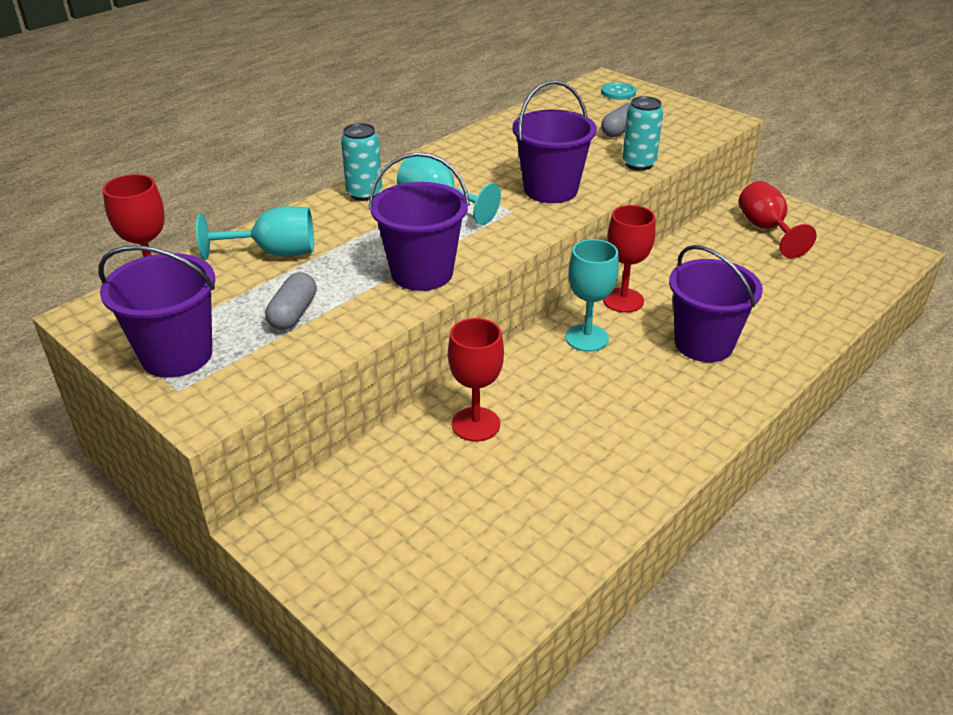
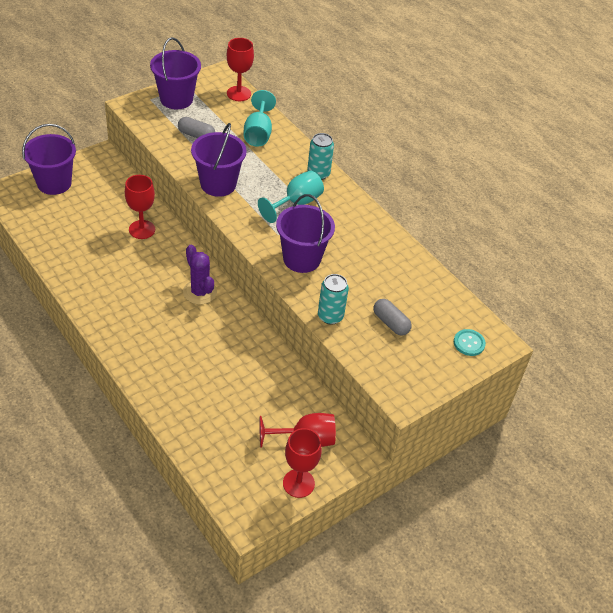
camera: 95 degrees right, 10 degrees up
(586, 338) = (200, 292): turquoise goblet -> purple cactus
(623, 300) = (234, 321): red goblet -> red goblet (298, 483)
(703, 344) = (174, 346): purple bucket -> purple bucket (54, 183)

